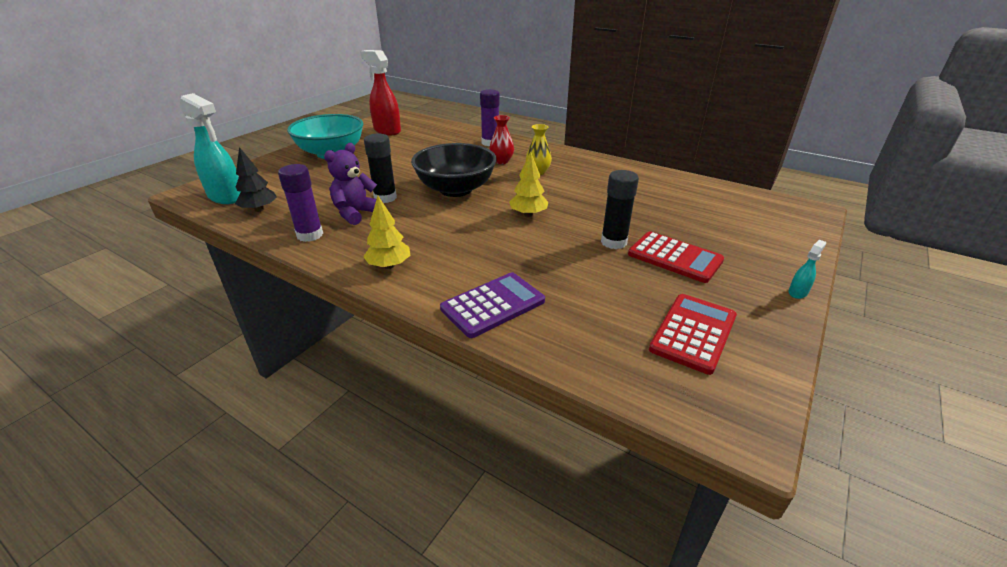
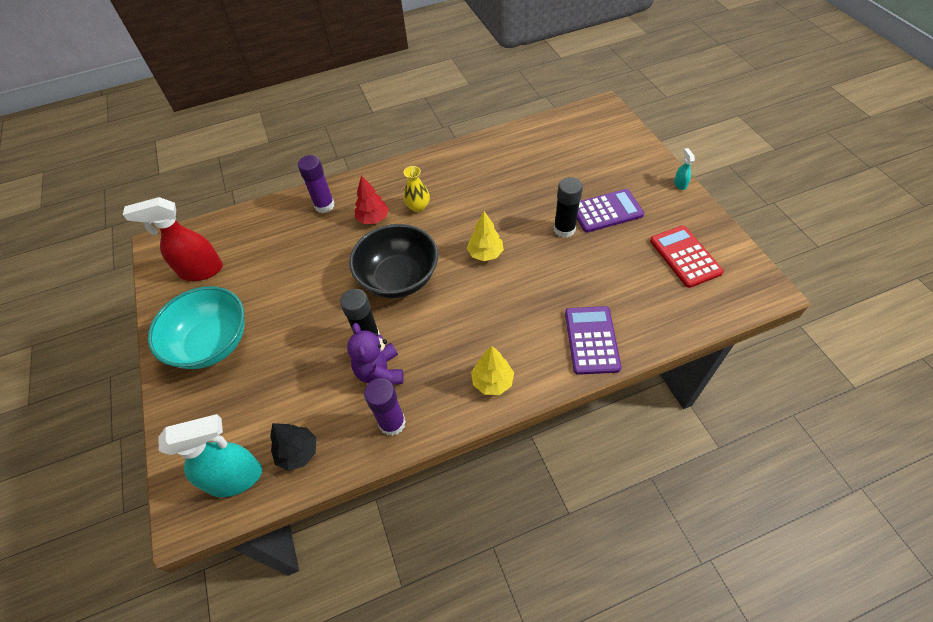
camera: 50 degrees left, 20 degrees up
(501, 161) = (373, 219): red vase -> red tree
(674, 257) = (606, 211): red calculator -> purple calculator

